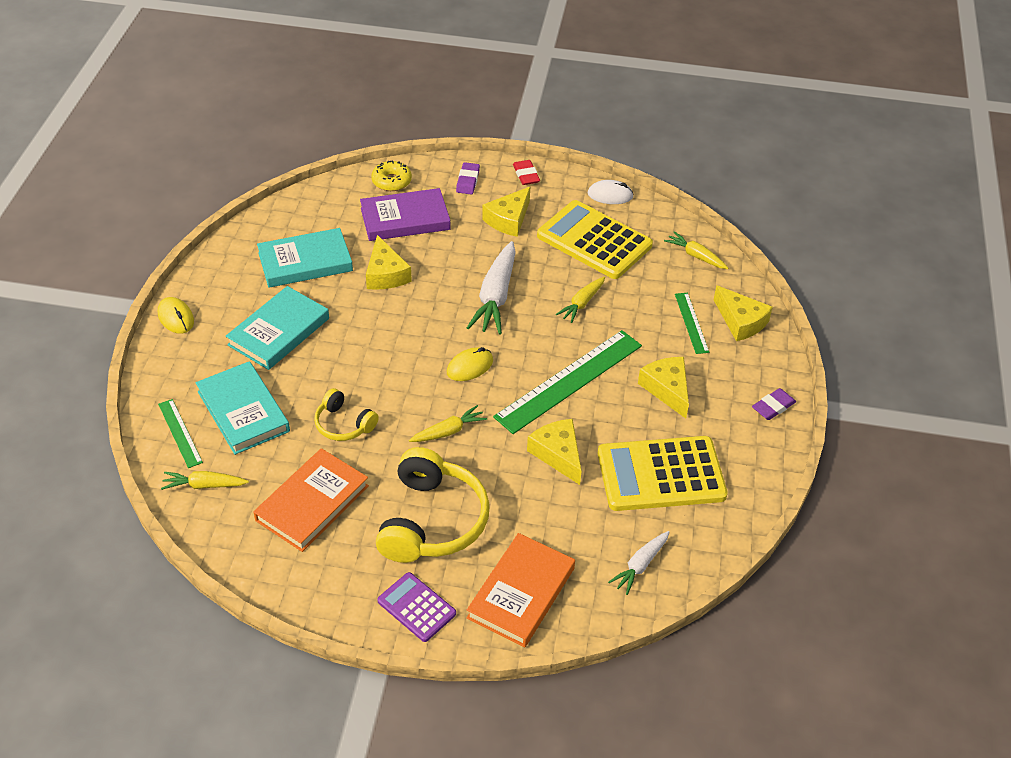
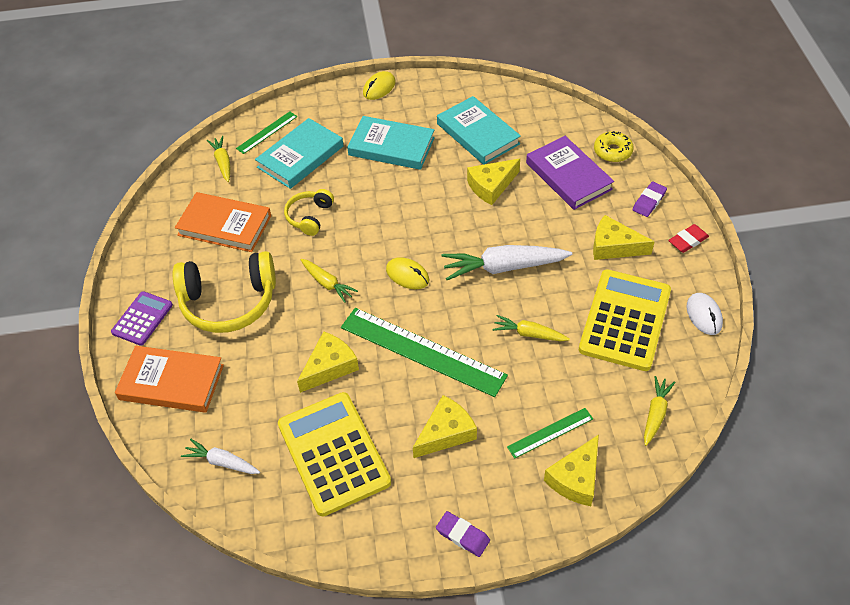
camera: 75 degrees right, 5 degrees up
(468, 181) = (649, 201): purple eraser -> purple eraser turned 45 degrees counterclockwise

